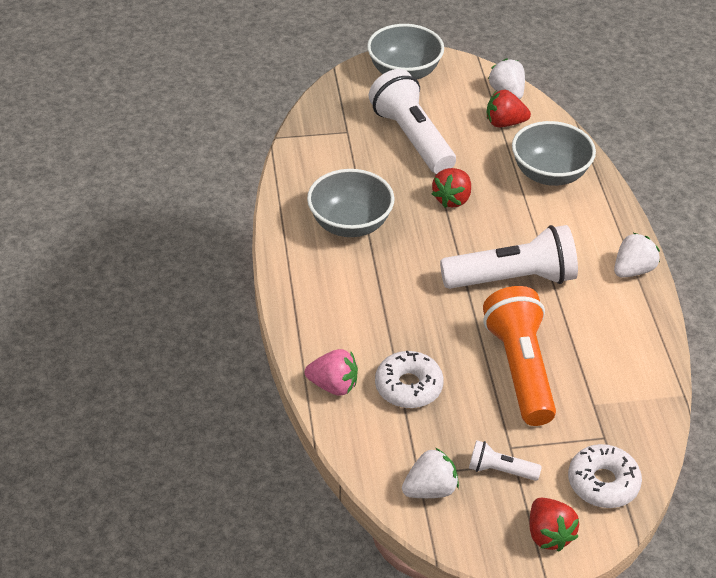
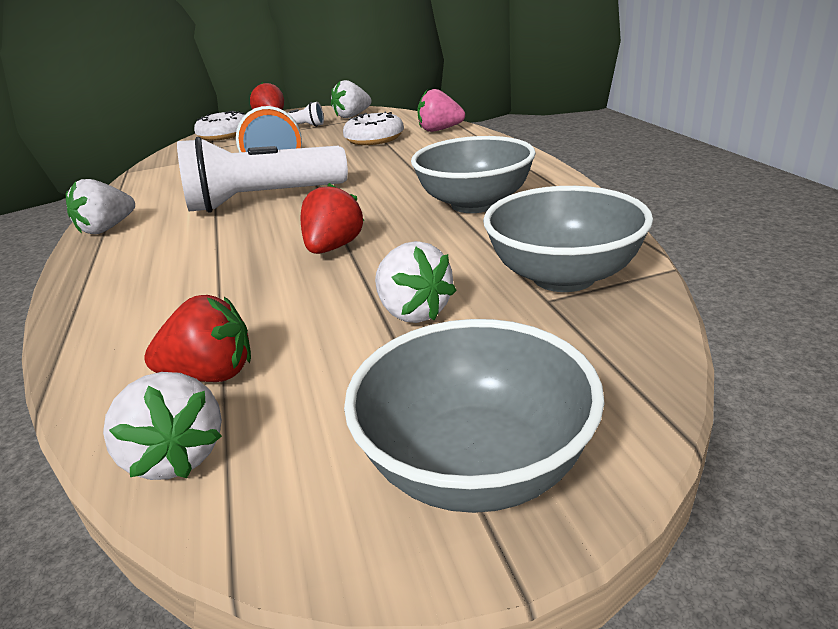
camera: 175 degrees right, 15 degrees down
(412, 138) = (413, 312): white flashlight -> white strawberry
(549, 174) = (160, 303): grey bowl -> grey bowl (563, 276)

